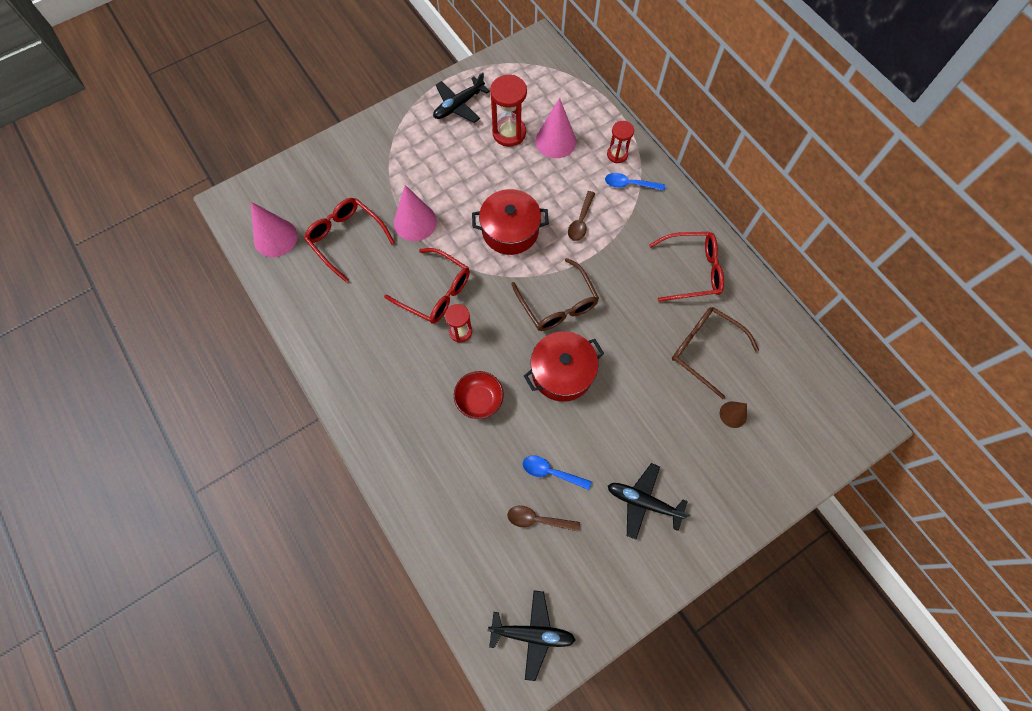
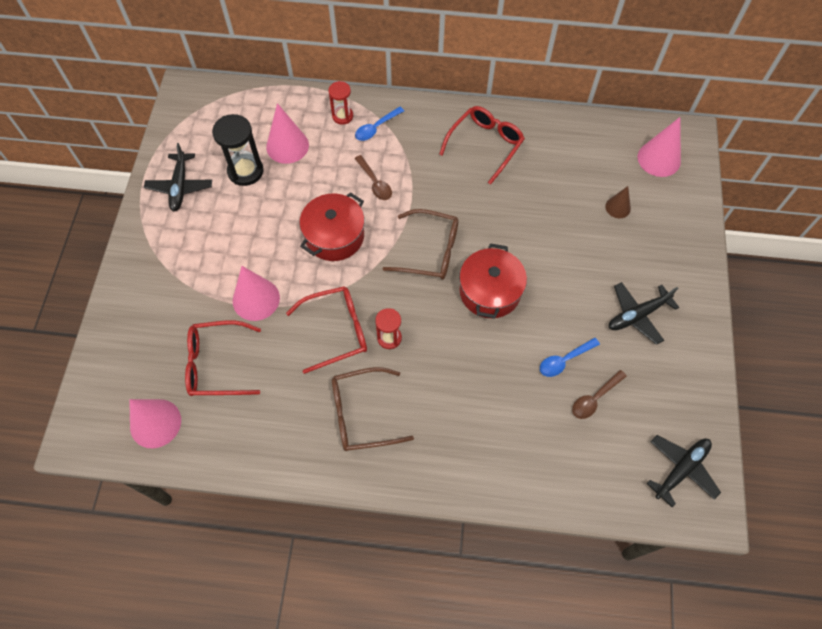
camera: 50 degrees left, 5 degrees down
(479, 400) = (461, 367): red bowl -> none
(509, 133) = (245, 171): red hourglass -> black hourglass
(704, 350) = (554, 186): brown glasses -> brown glasses (361, 414)
(816, 414) = (659, 159): none -> pink cone

